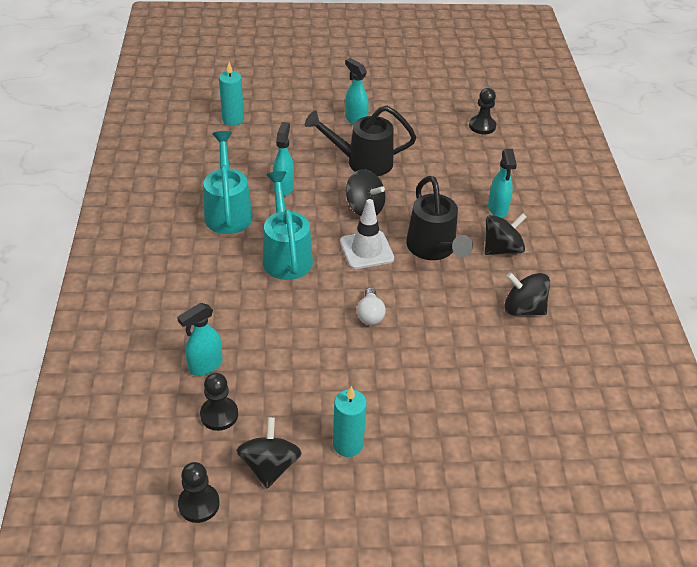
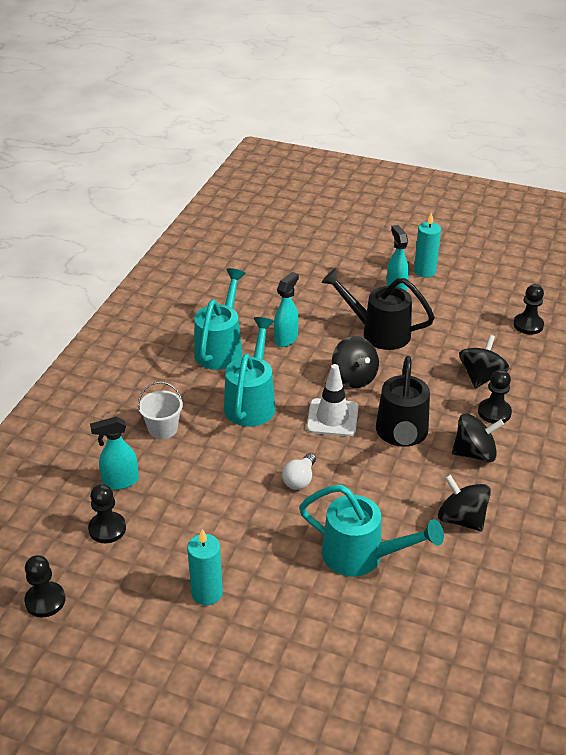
camera: 25 degrees right, 5 degrees down
(217, 303) = (163, 429): none -> white bucket
(233, 120) = (275, 264): turquoise candle -> turquoise candle (424, 271)
(270, 466) = (125, 589): black spinning top -> black spinning top (481, 377)
(461, 367) = (361, 556): none -> turquoise watering can
(497, 209) = (494, 412): turquoise spray bottle -> black pawn

